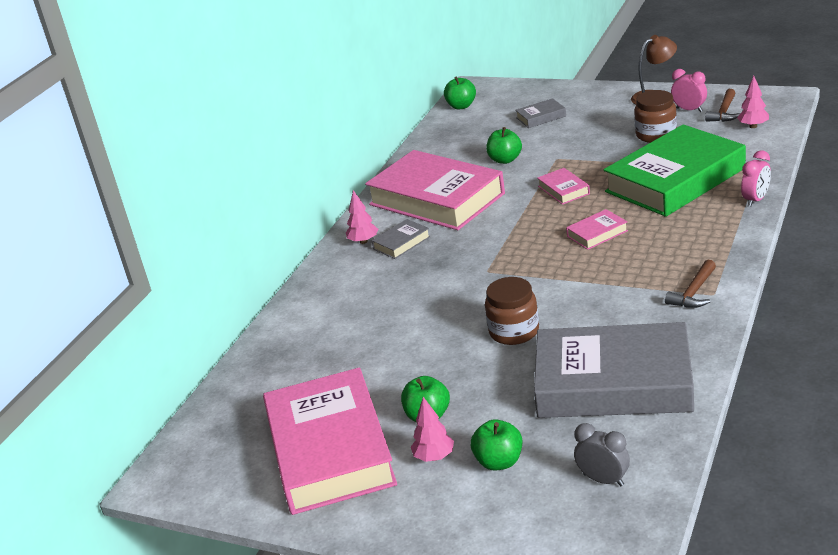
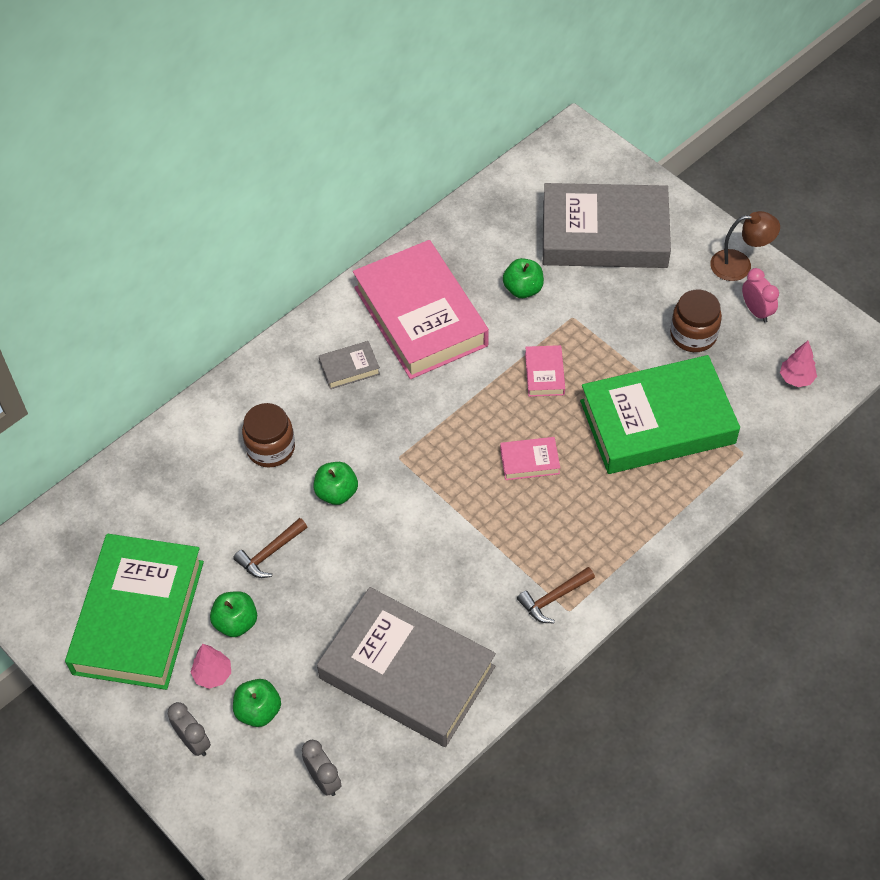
camera: 20 degrees right, 25 degrees up
(330, 450) = (139, 617): pink book -> green book
(363, 241) = (317, 344): pink tree -> none
(453, 508) = (194, 741): none -> grey clock
(461, 106) = (540, 165): green apple -> green apple (336, 492)
(514, 331) = (369, 557): brown jar -> brown jar (271, 448)
(541, 117) = (604, 234): grey book -> grey book, size x2.47
(724, 112) = (786, 337): brown hammer -> brown hammer (270, 553)
(756, 200) = (707, 499): pink clock -> none

